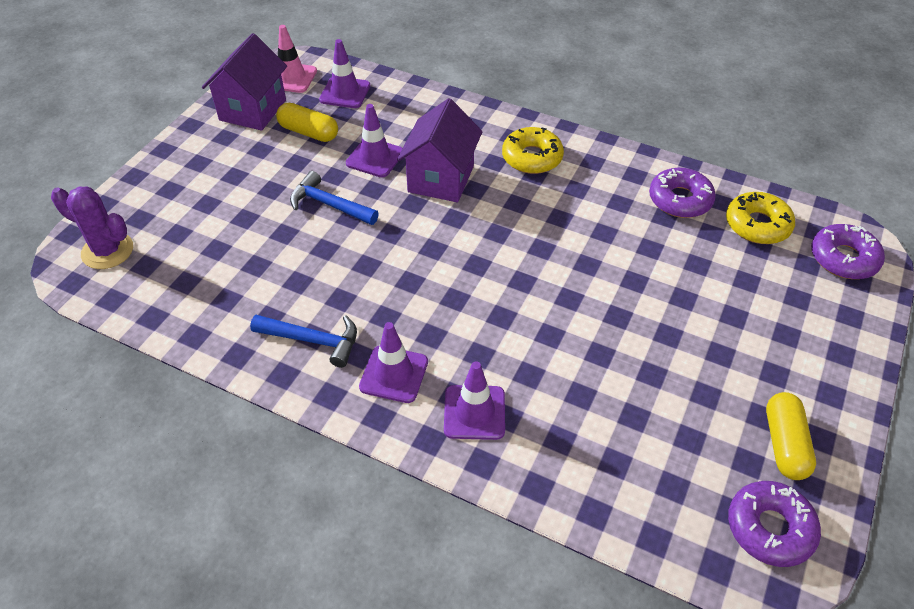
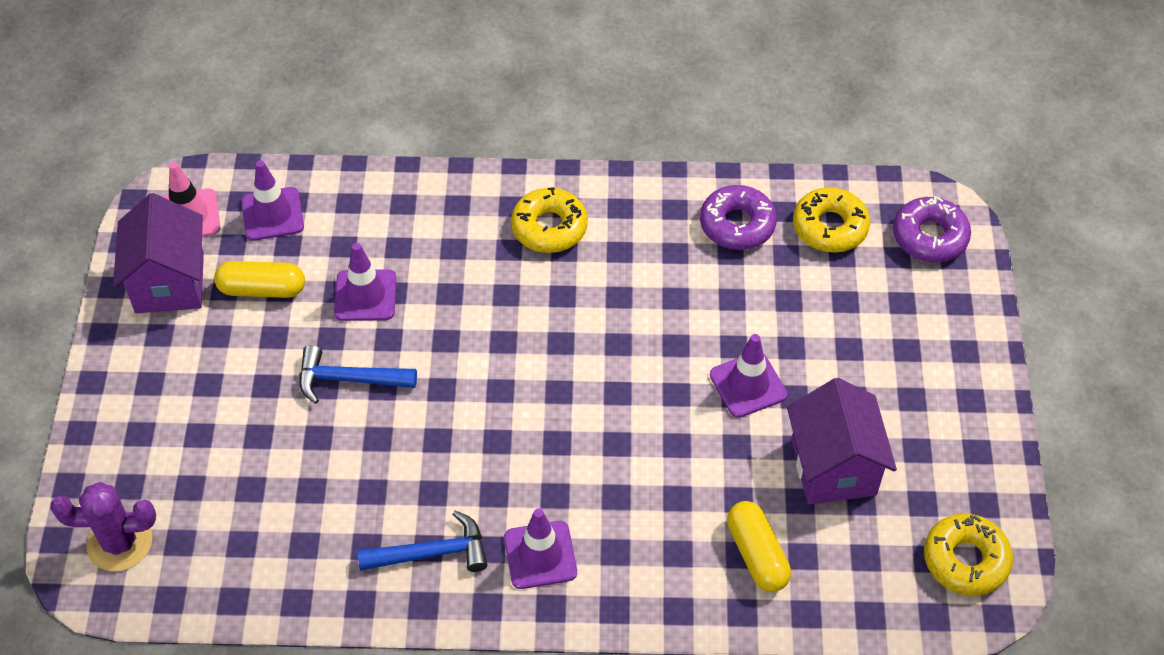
camera: 25 degrees left, 5 degrees up
(441, 179) = (460, 296): purple house -> purple house (833, 467)
(474, 412) = (644, 562): purple traffic cone -> purple traffic cone (748, 385)
(770, 528) = (965, 560): purple donut -> yellow donut
(784, 444) = (948, 470): yellow capsule -> yellow capsule (757, 554)

